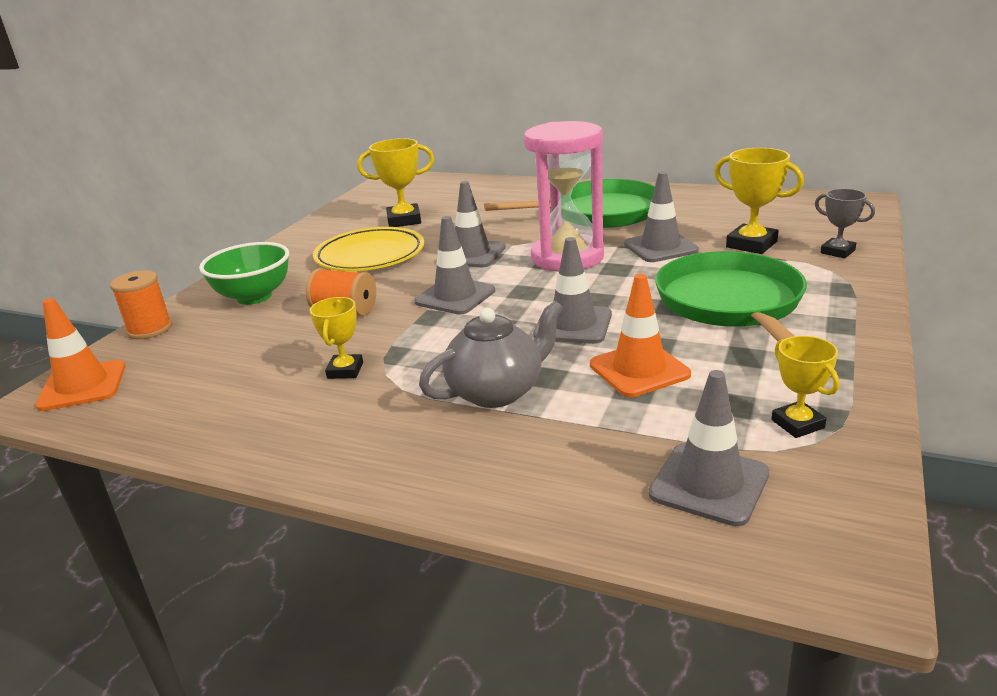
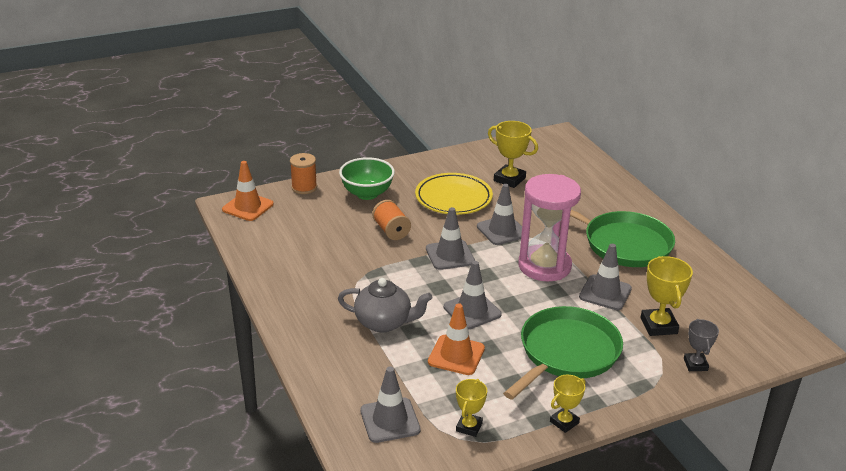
camera: 40 degrees right, 5 degrees up
(345, 370) = (345, 268): yellow trophy -> yellow trophy (564, 422)

